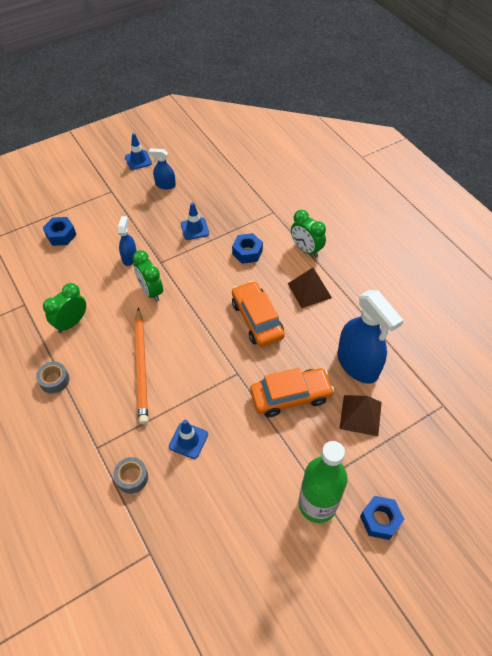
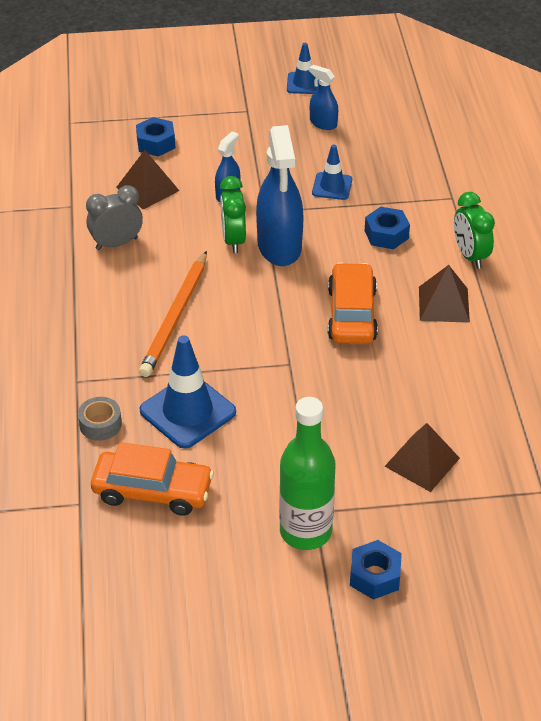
camera: 25 degrees right, 10 degrees down
(54, 380) = (65, 297): grey tape -> none
(71, 323) = (116, 243): green clock -> grey clock
(72, 272) = (147, 189): none -> brown pyramid
(188, 440) = (187, 411): blue traffic cone -> blue traffic cone, size x1.73
(290, 396) = (343, 411): orange car -> orange car (152, 491)
(358, 364) = (455, 407): blue spray bottle -> blue spray bottle (279, 246)

